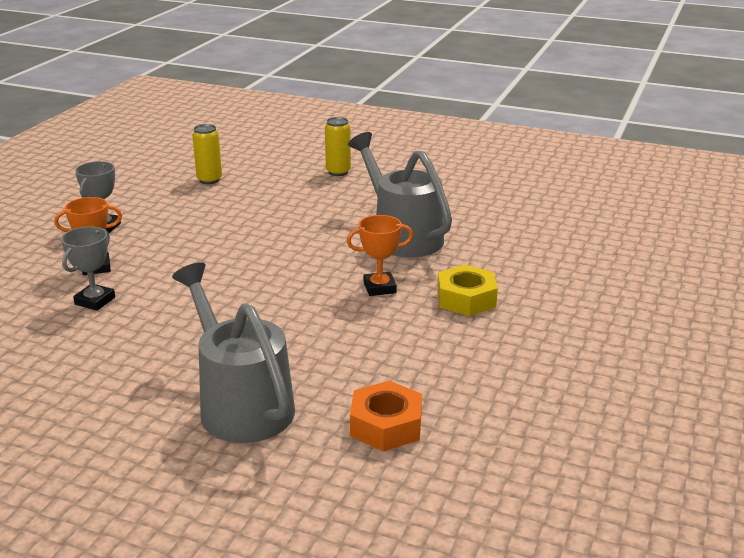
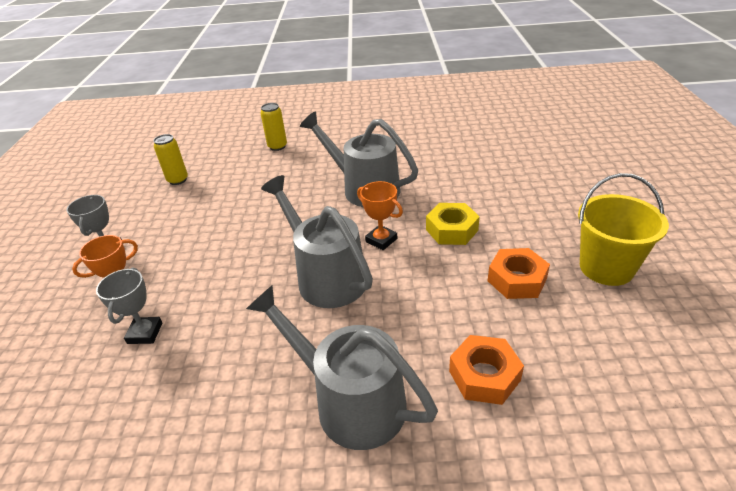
camera: 20 degrees left, 10 degrees up
(295, 303) = (325, 276): none -> grey watering can
(379, 288) = (381, 240): orange trophy -> orange trophy turned 75 degrees clockwise
(497, 361) = (517, 280): none -> orange nut
(613, 380) = (606, 268): none -> yellow bucket

